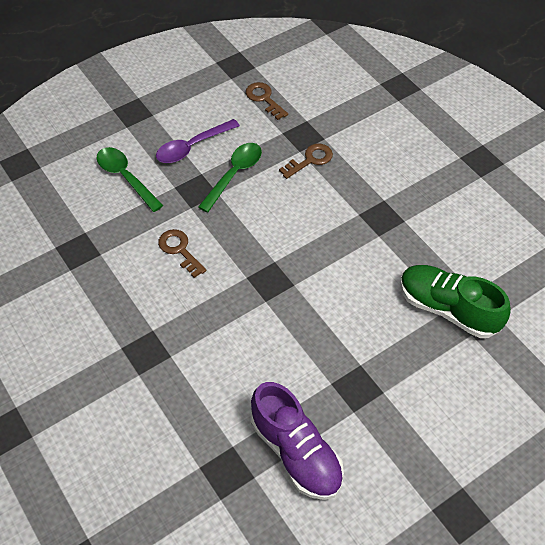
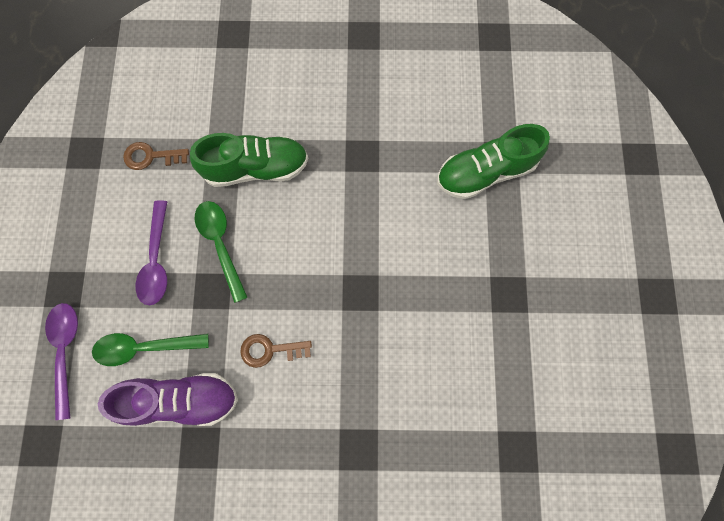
camera: 55 degrees left, 20 degrees up
(91, 139) = (66, 352): none -> purple spoon
(296, 452) = (534, 383): purple shoe -> purple shoe (181, 400)
(310, 160) = (256, 168): brown key -> green shoe

